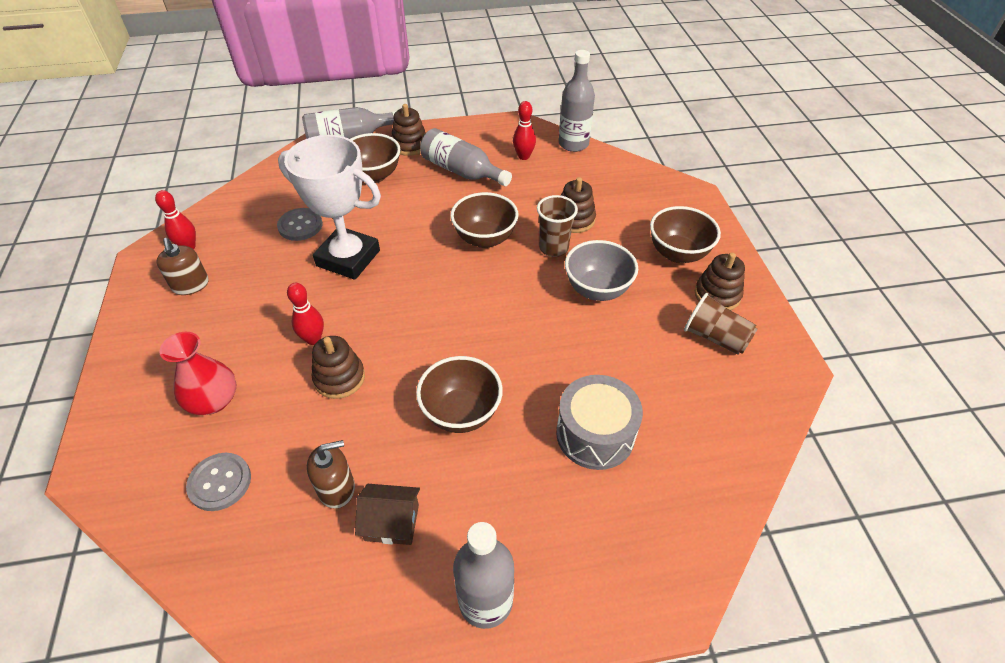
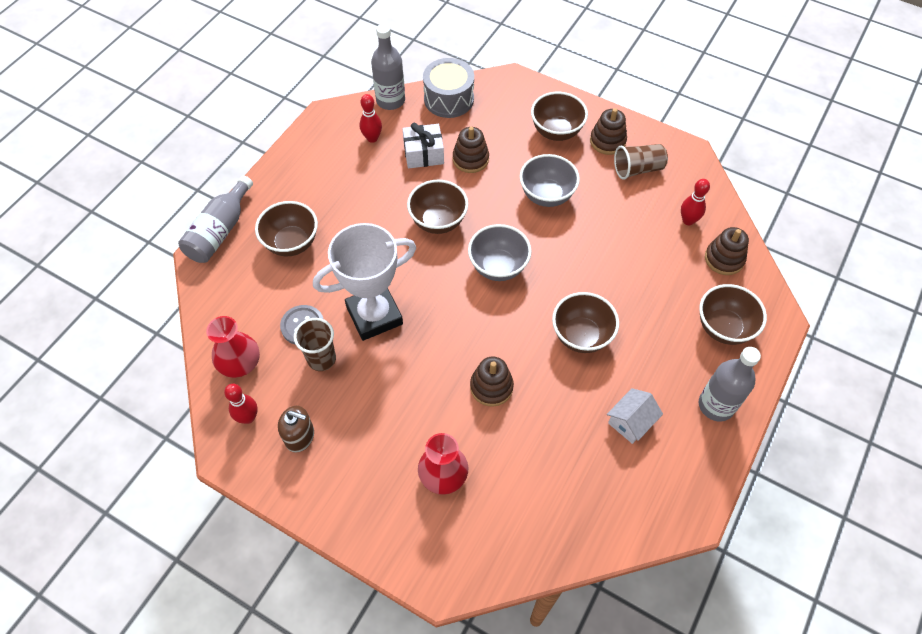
camera: 50 degrees left, 10 degrees up
(220, 482) = (522, 504): grey button -> none
(236, 215) = (240, 363): none -> red vase
(313, 339) = (439, 383): red bowling pin -> red bowling pin (688, 220)
(336, 488) = (582, 438): brown soap dispenser -> none
(392, 522) = (631, 422): brown house -> white house
(410, 145) = (277, 196): brown stacking toy -> brown stacking toy (724, 259)
(461, 171) = (348, 186): grey bottle -> none
(478, 304) = (498, 267): none -> grey bowl
(544, 191) = (423, 154): none -> white gift
(553, 248) = (486, 190): brown cup -> brown cup (321, 359)
(595, 434) = (654, 279): grey drum -> grey drum (449, 99)
(601, 543) = (723, 328): none -> brown bowl

